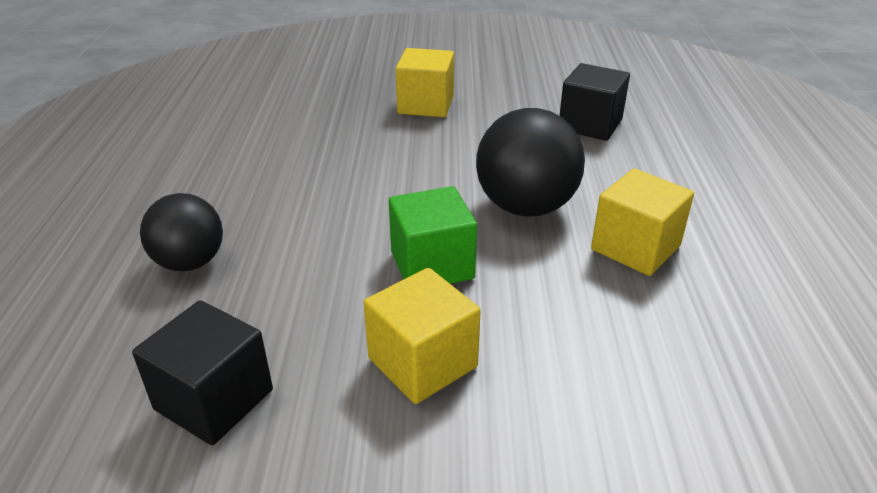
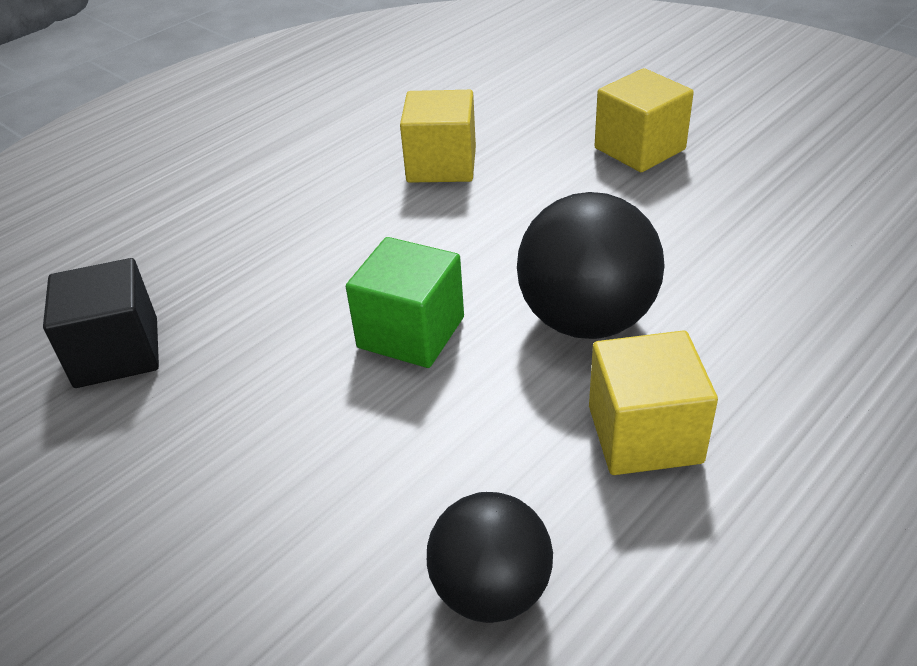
camera: 45 degrees right, 5 degrees up
(190, 262) = (236, 224): black ball -> black ball (491, 590)
(422, 362) = (283, 420): yellow cube -> yellow cube (441, 165)
(590, 125) = (812, 255): black cube -> none

